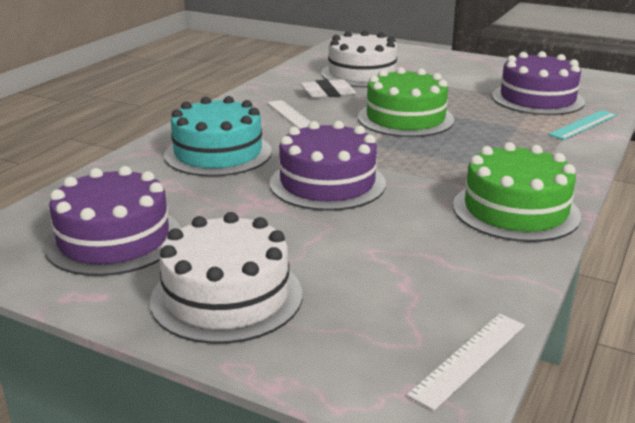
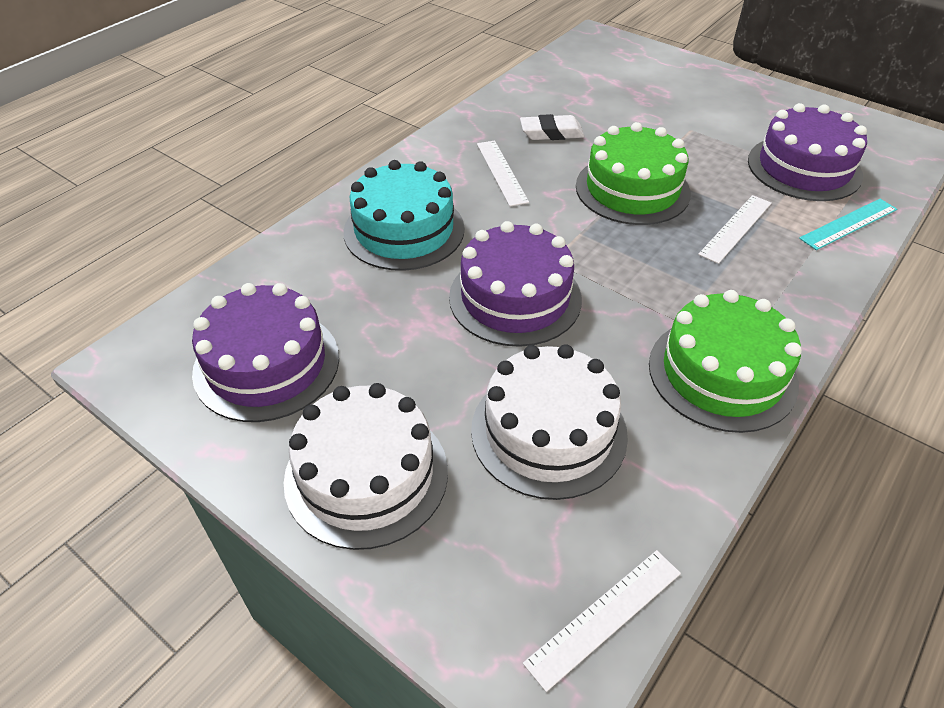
camera: 10 degrees right, 20 degrees up
(362, 74) = (599, 99): white cake -> white cake (548, 431)
(496, 133) = (736, 228): none -> white ruler

